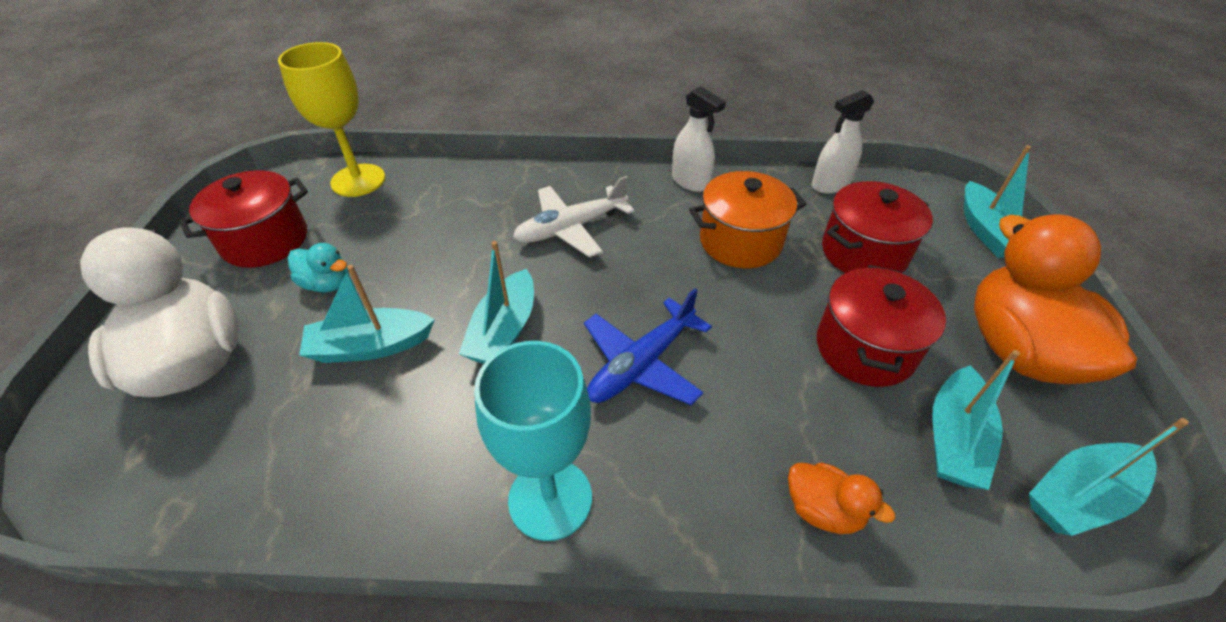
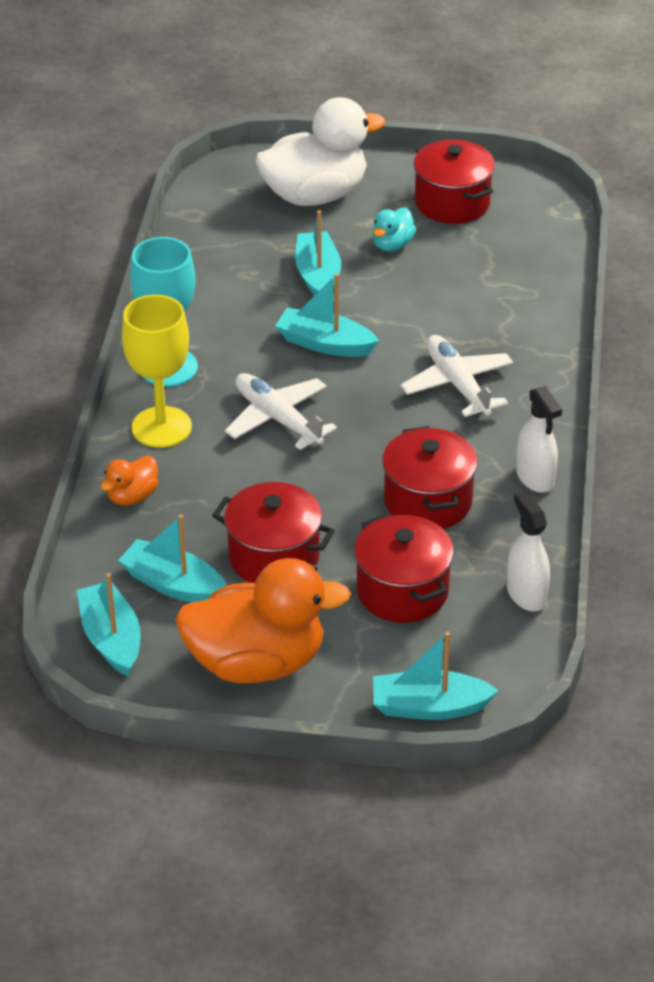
camera: 95 degrees right, 5 degrees down
(358, 180) = (543, 243): yellow goblet -> yellow goblet (161, 427)
(641, 364) = (277, 419): blue plane -> white plane
(690, 182) = (535, 478): white spray bottle -> white spray bottle turned 75 degrees counterclockwise
(740, 241) = (428, 501): orange pot -> red pot

